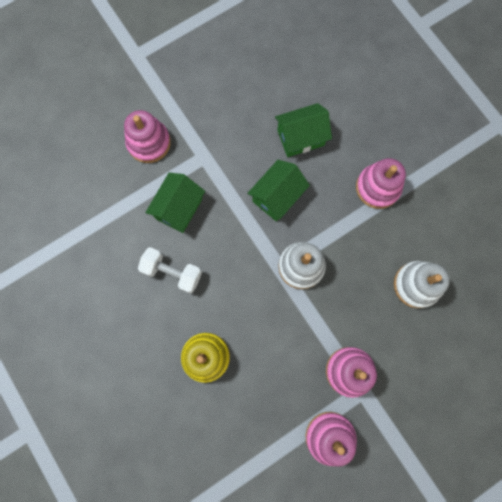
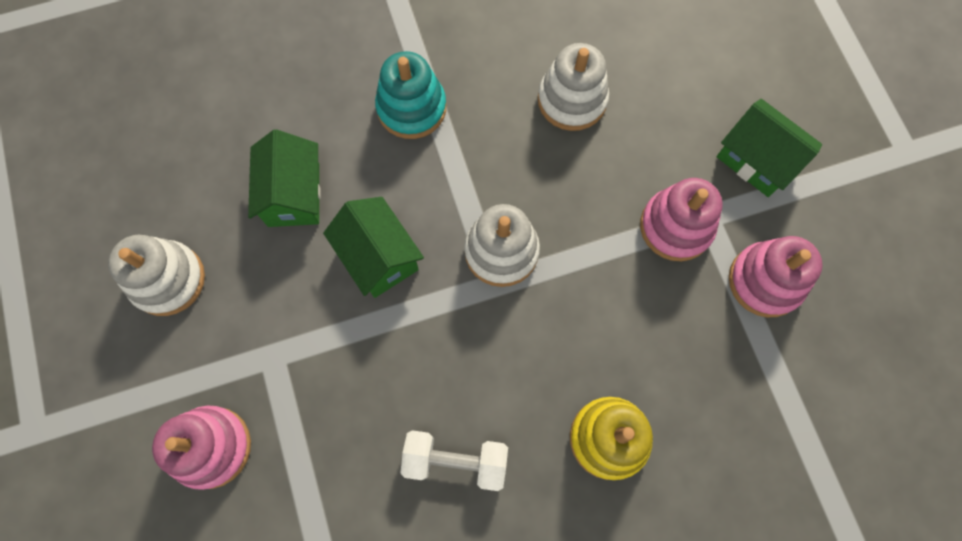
camera: 75 degrees left, 5 degrees down
(172, 272) = (455, 460): white dumbbell -> white dumbbell turned 60 degrees clockwise
(179, 208) = (348, 422): green house -> green house (756, 160)
(231, 89) = (168, 280): none -> white stacking toy
(377, 187) = (411, 108): pink stacking toy -> turquoise stacking toy

